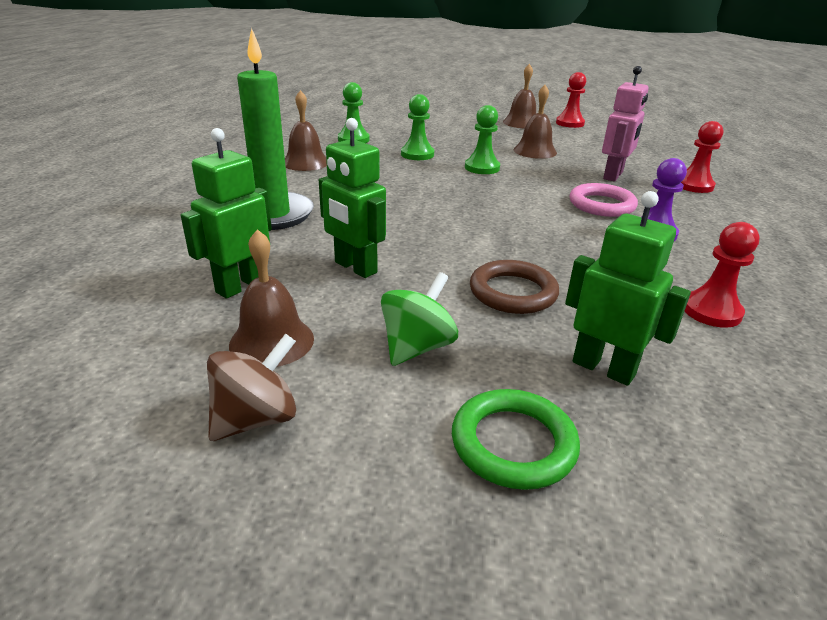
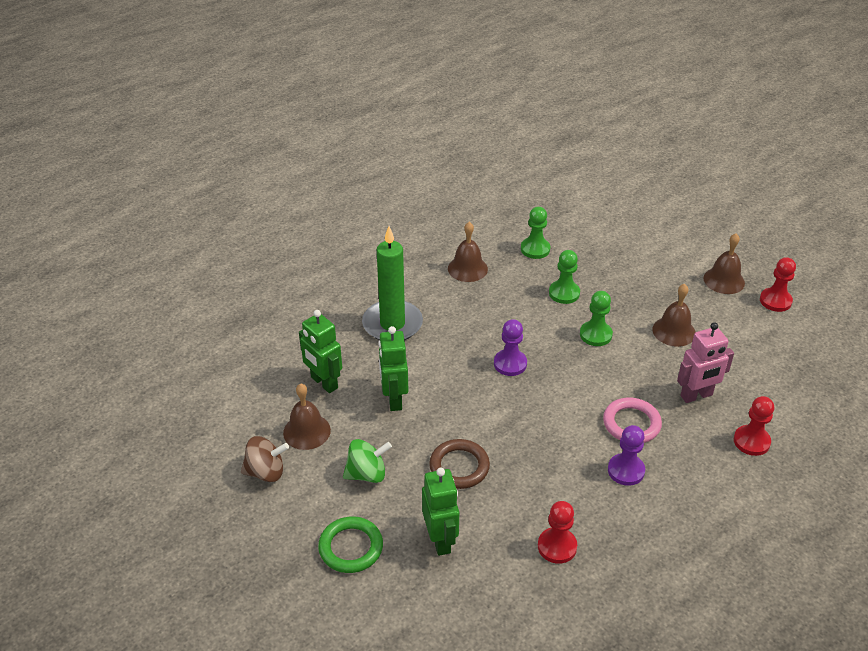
camera: 40 degrees right, 10 degrees up
(241, 286) = (324, 383): green robot -> green robot turned 120 degrees counterclockwise
(439, 204) = (510, 364): none -> purple pawn

